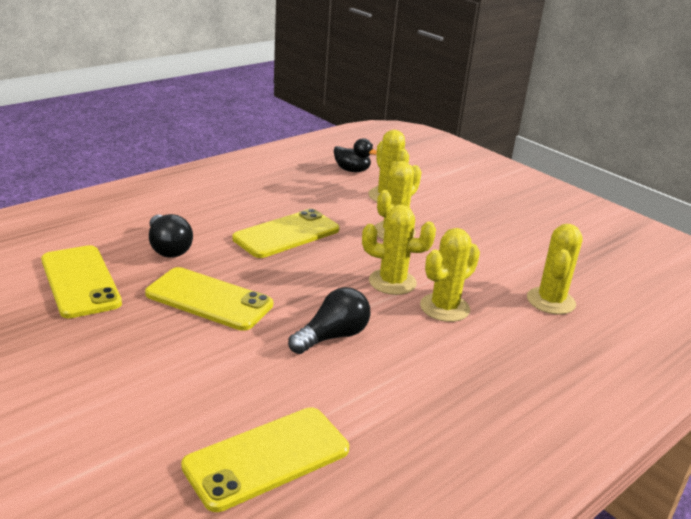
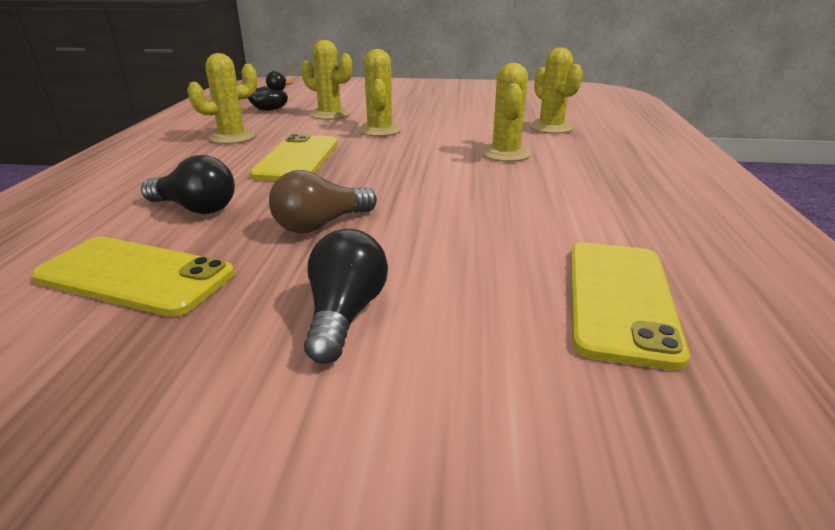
camera: 40 degrees left, 0 degrees up
(209, 299) = (321, 225): yellow phone -> brown light bulb
(332, 337) = (476, 200): black light bulb -> black light bulb (345, 315)
(392, 282) = (442, 155): yellow cactus -> yellow cactus (232, 137)

